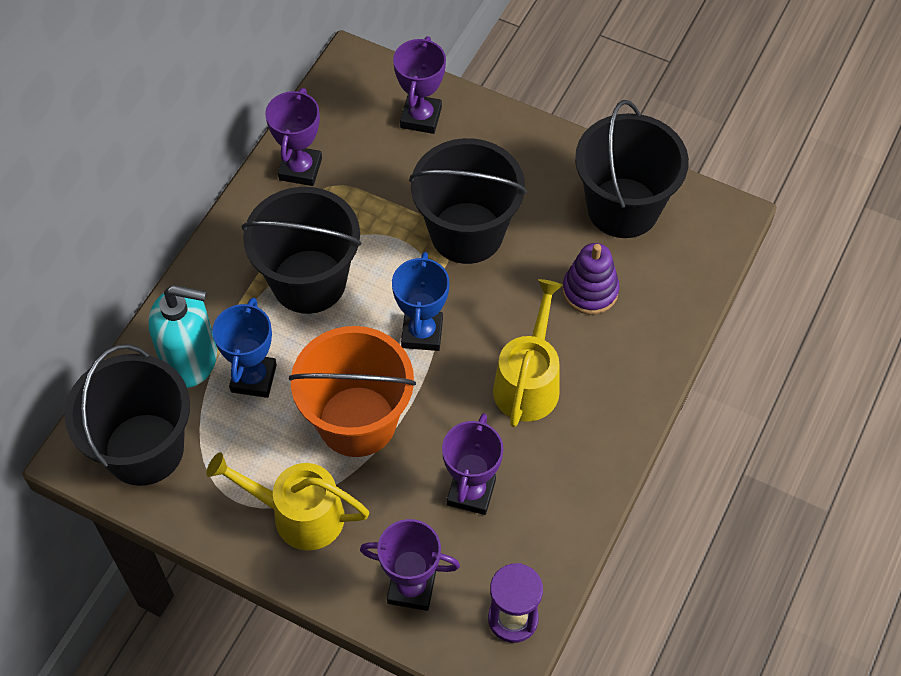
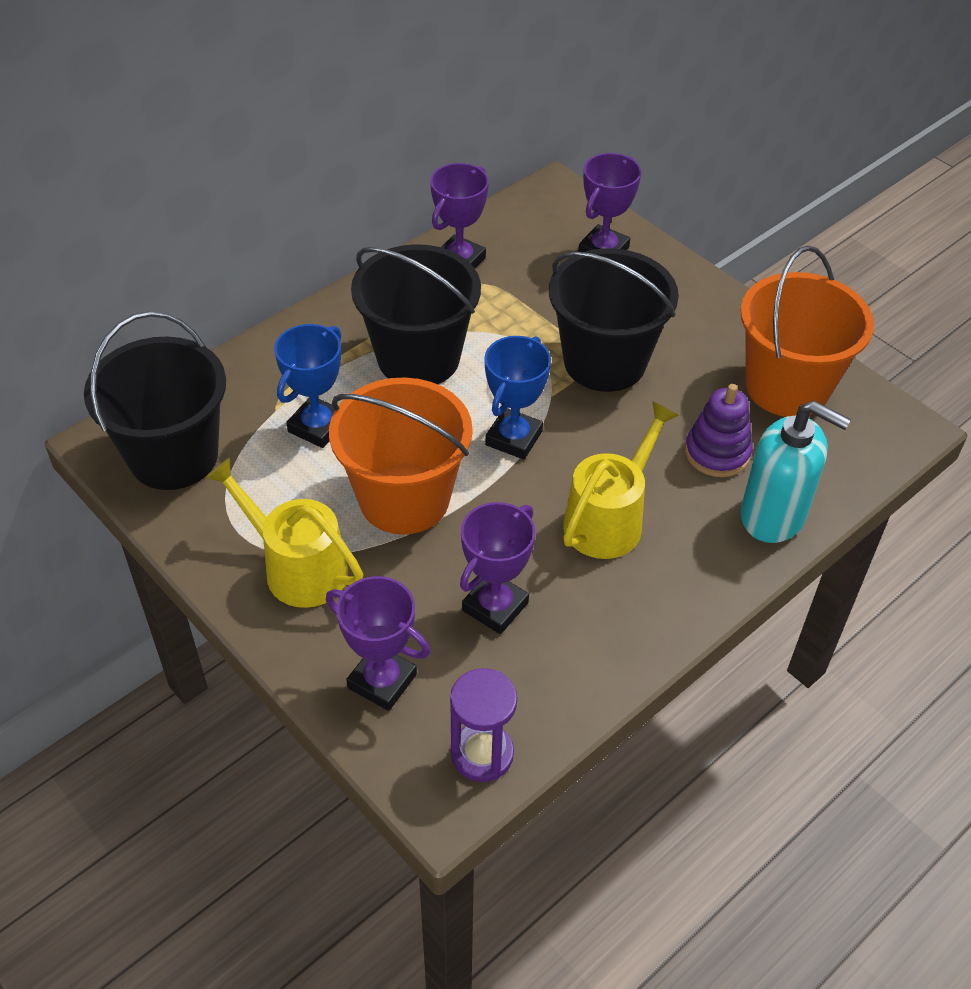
camera: 20 degrees right, 10 degrees down
(191, 360) = (263, 392): turquoise soap dispenser -> turquoise soap dispenser (773, 516)
(623, 208) = (787, 387): black bucket -> orange bucket

